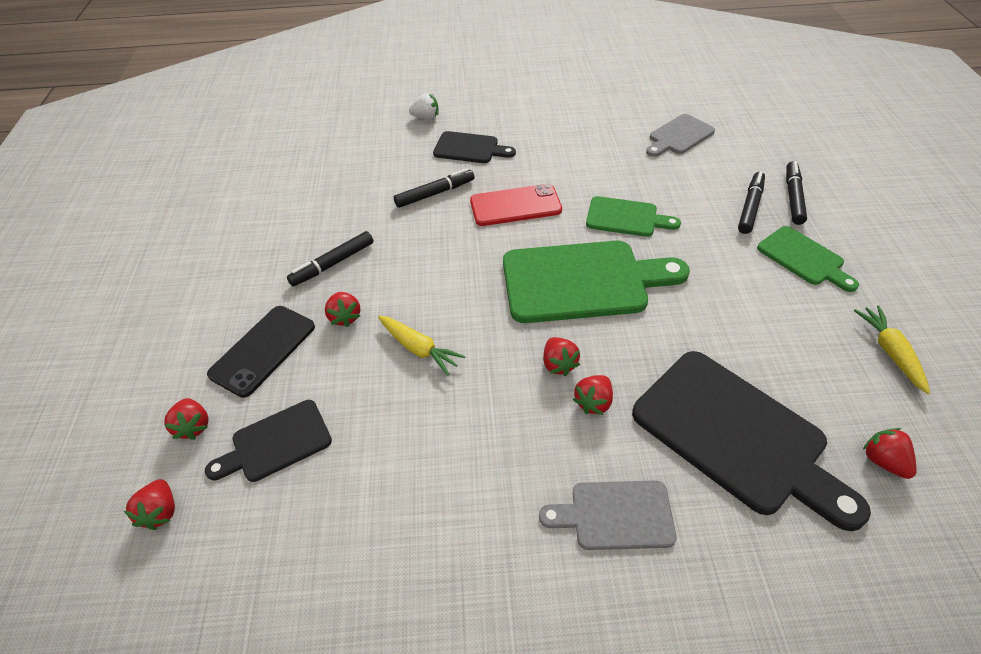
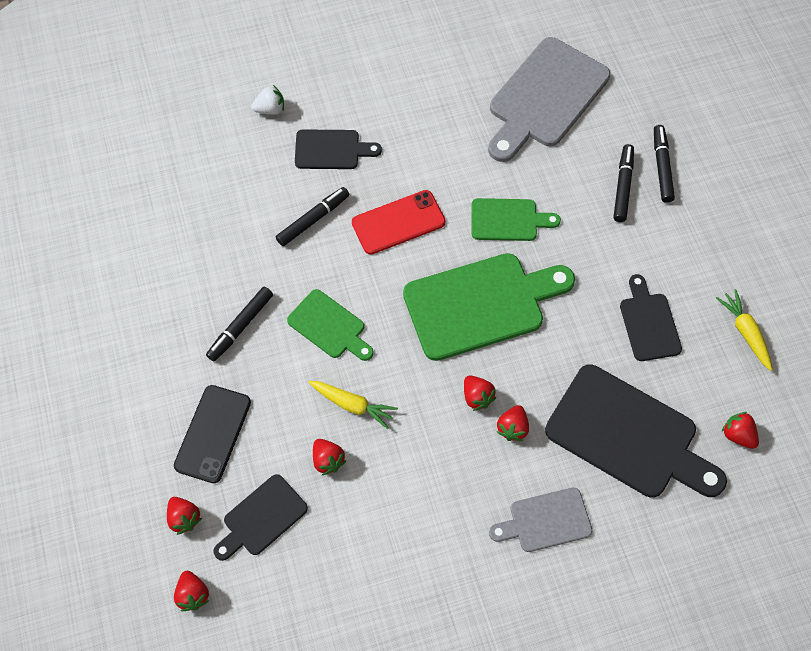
camera: 15 degrees left, 15 degrees up
(345, 317) = (274, 384): red strawberry -> red strawberry (328, 460)
(679, 136) = (545, 98): grey cutting board -> grey cutting board, size x1.85
(770, 325) = (648, 323): none -> black cutting board
(803, 258) = (674, 242): green cutting board -> green cutting board (329, 326)

